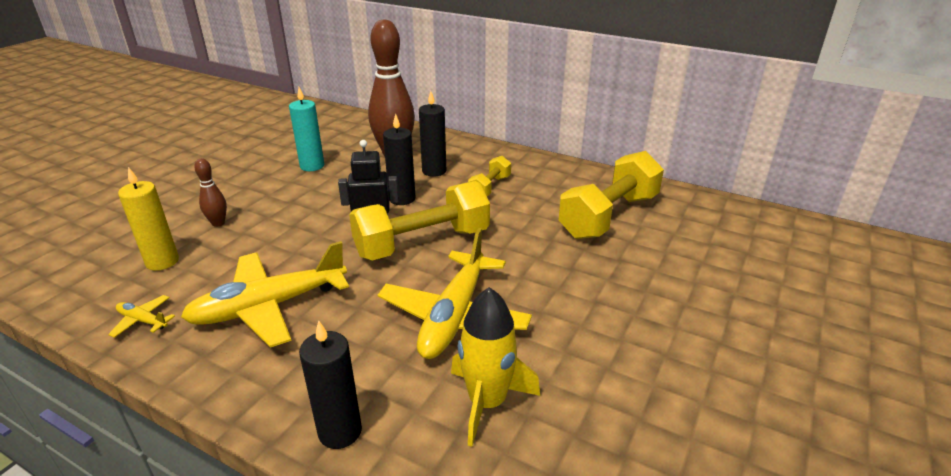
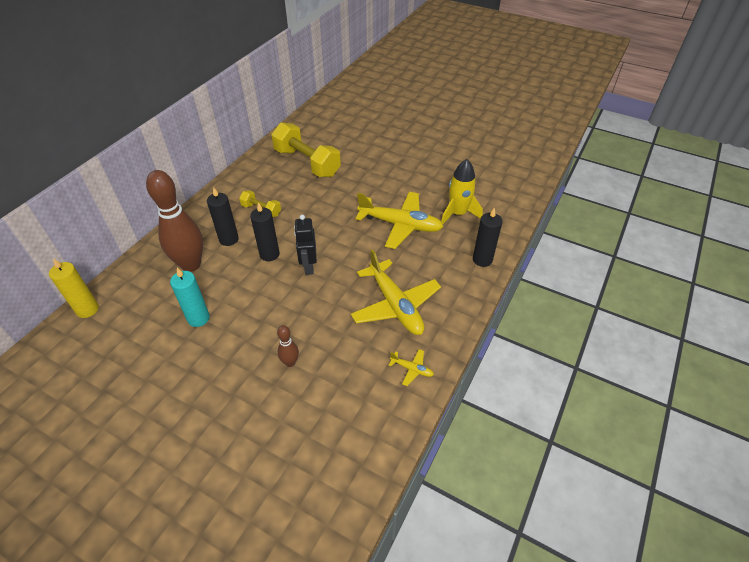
camera: 90 degrees left, 15 degrees up
(143, 321) = (412, 369): yellow plane -> yellow plane turned 90 degrees counterclockwise
(162, 261) = (343, 383): yellow candle -> yellow candle (87, 309)
(422, 243) = (329, 240): yellow dumbbell -> none

